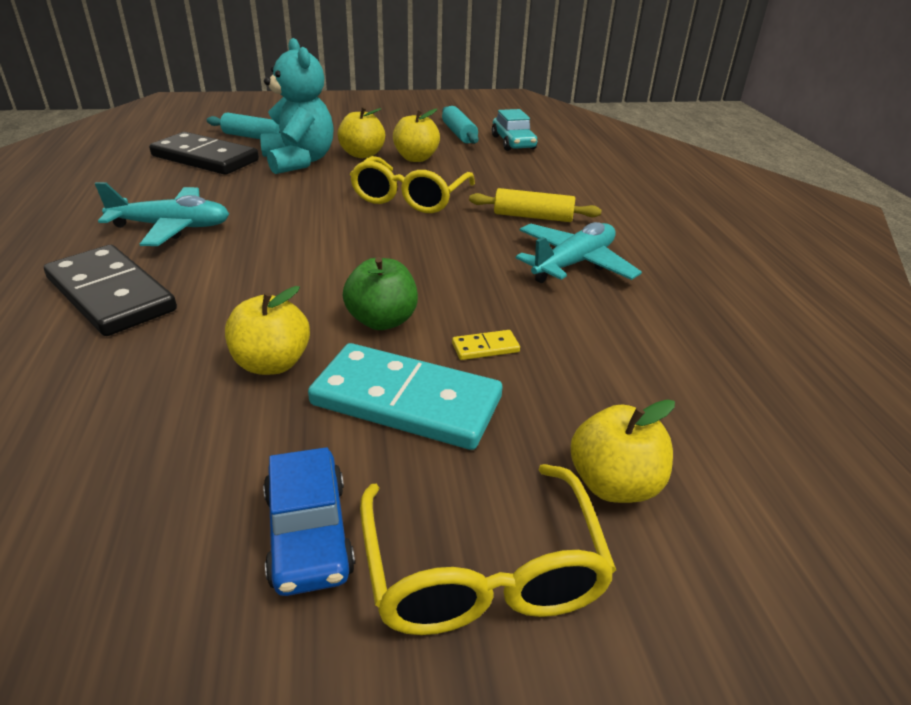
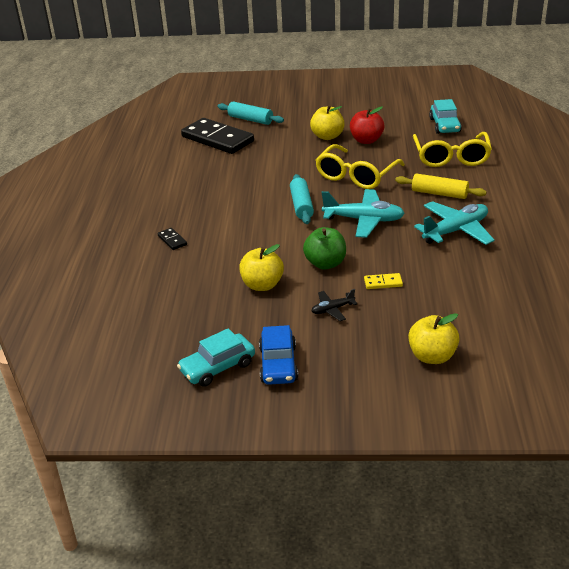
camera: 15 degrees right, 0 degrees up
(111, 295) = (172, 240): black domino -> black domino, size x0.40
(170, 555) = (217, 367): none -> turquoise car
(172, 227) = (201, 195): turquoise plane -> turquoise plane (364, 220)
(299, 161) = (282, 142): turquoise teddy bear -> none
(406, 401) = (332, 309): turquoise domino -> black plane
(416, 158) = (366, 140): yellow apple -> red apple
(459, 134) = (404, 116): turquoise rolling pin -> turquoise rolling pin (301, 205)
(482, 571) = (356, 385): yellow glasses -> yellow glasses (451, 157)

